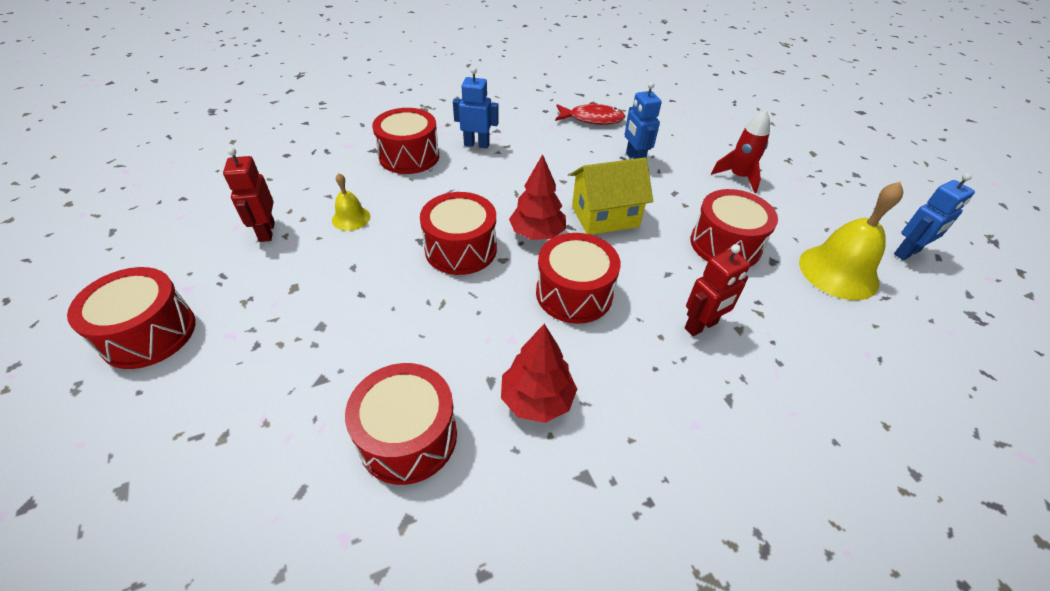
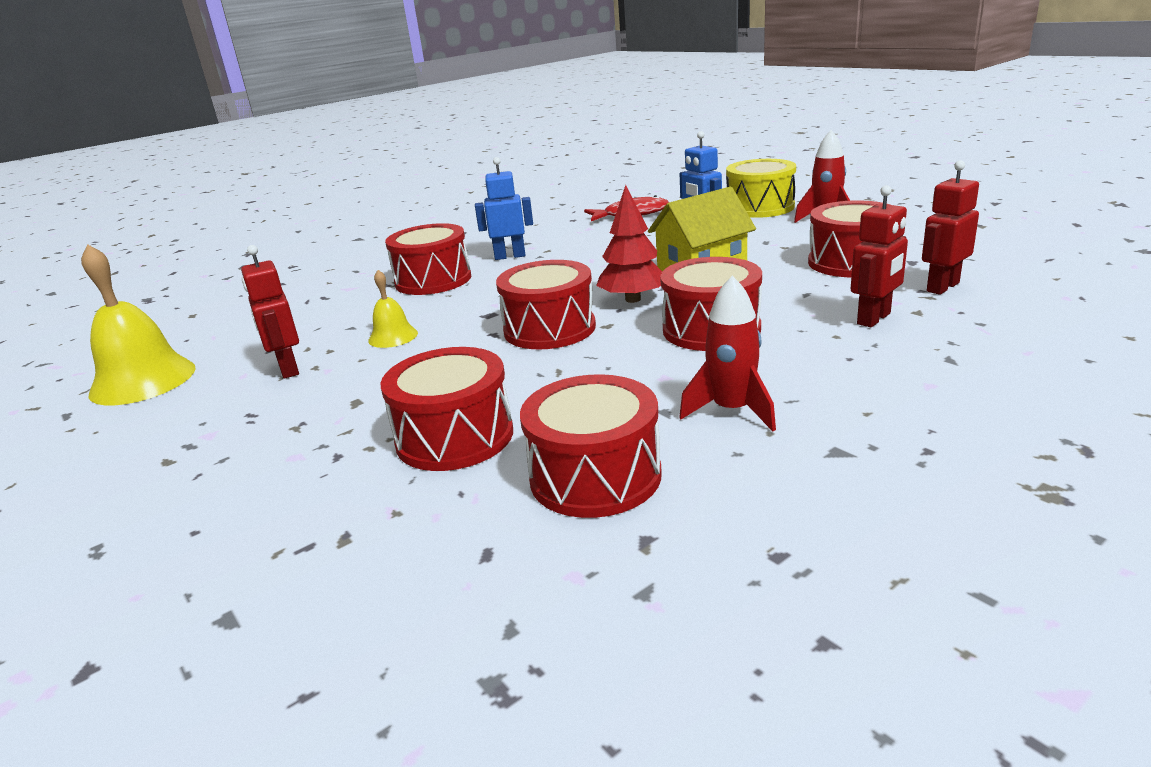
camera: 10 degrees left, 20 degrees down
(149, 333) = (177, 481): red drum -> red drum (455, 437)
(537, 399) = (731, 411): red tree -> red rocket
(695, 143) = (760, 207): none -> yellow drum
(777, 304) = (942, 287): none -> red robot
(838, 272) = (986, 254): yellow bell -> yellow bell (143, 380)
(907, 253) = (1043, 228): blue robot -> none

